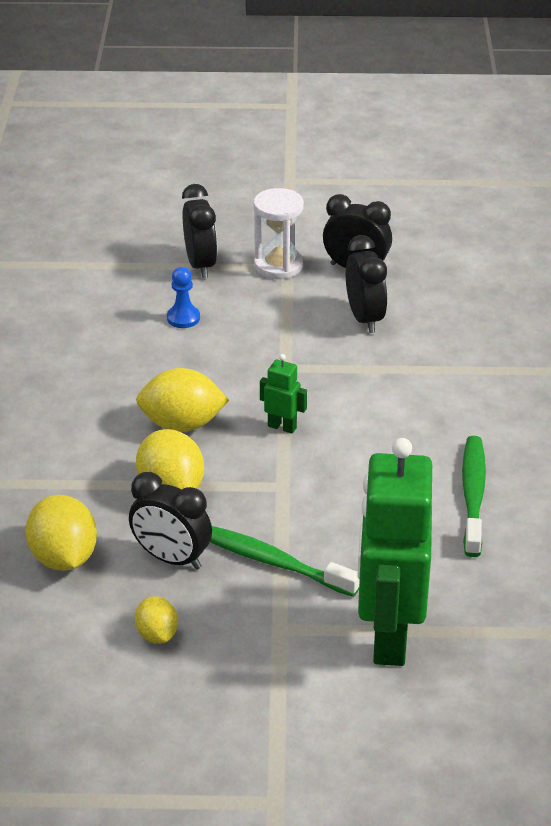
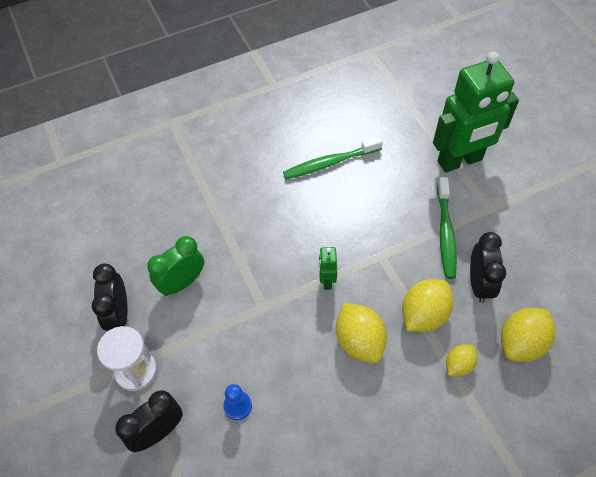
camera: 115 degrees left, 20 degrees up
(157, 634) = (537, 262): yellow lemon -> yellow lemon (458, 365)
(364, 318) = (182, 283): black clock -> green clock

